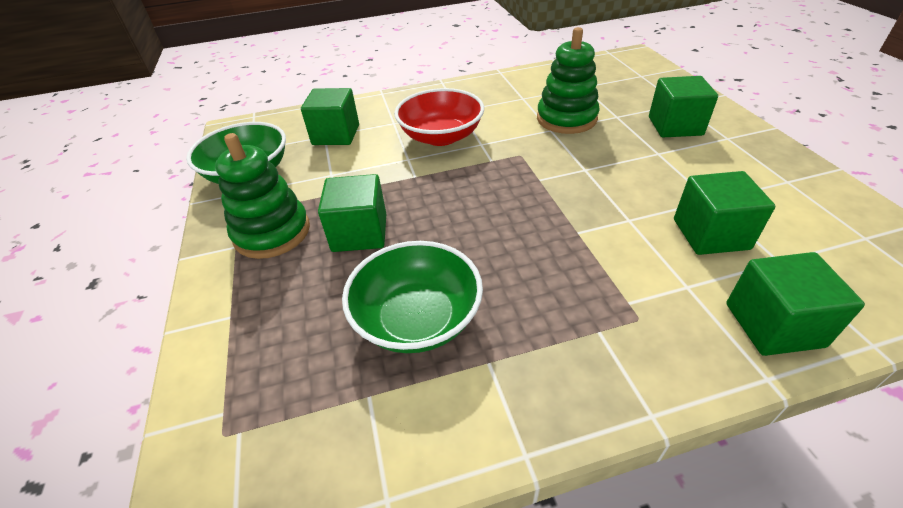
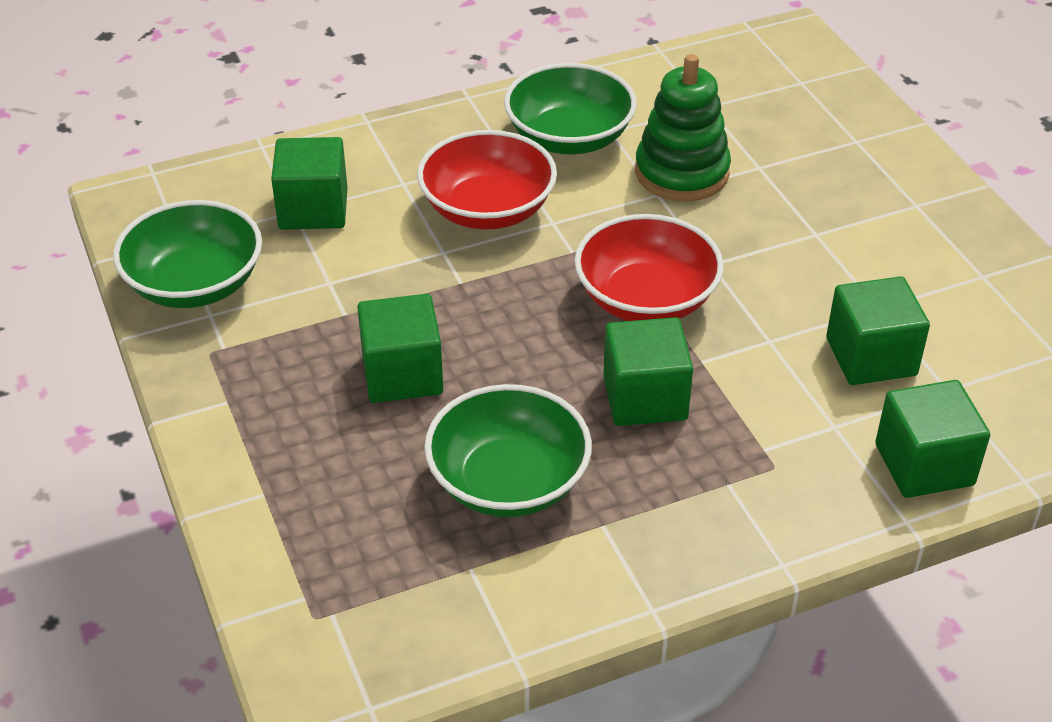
camera: 10 degrees left, 0 degrees up
(272, 232) = (274, 379): green stacking toy -> none
(498, 101) = (569, 138): none -> green bowl
(538, 190) = (646, 299): none -> red bowl
(675, 126) = (844, 185): green cube -> green cube (645, 398)

